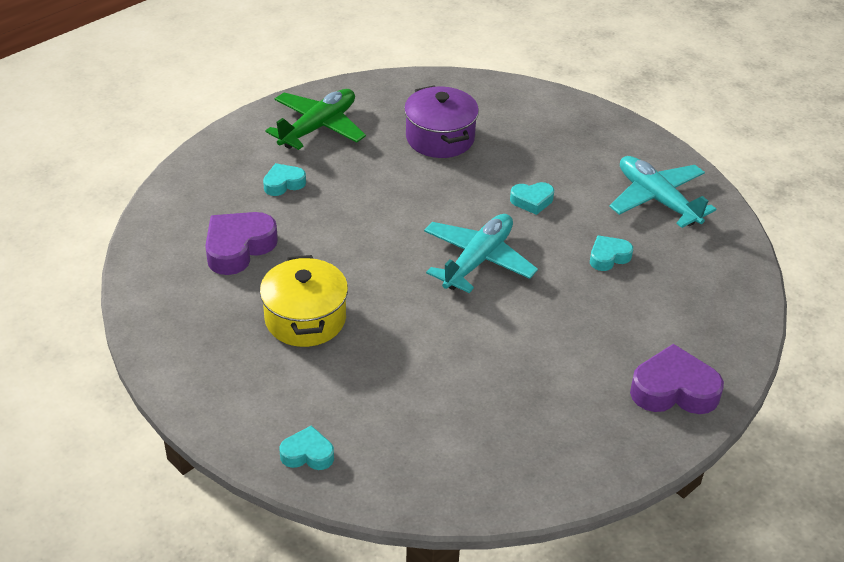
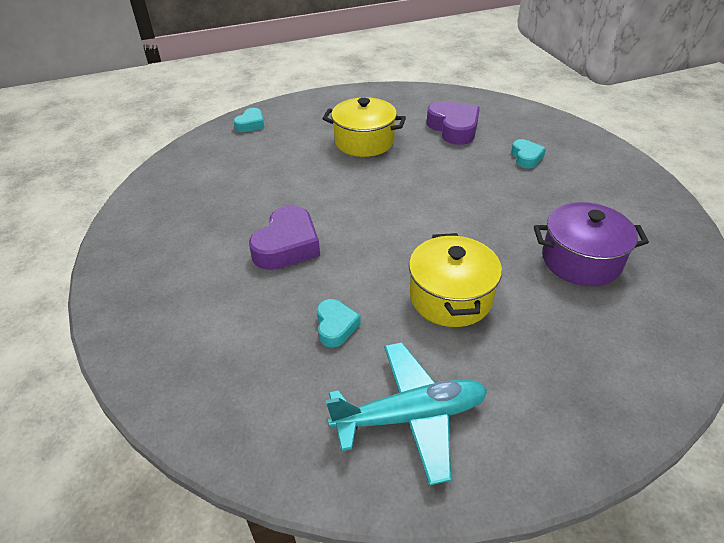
camera: 115 degrees right, 0 degrees up
(318, 127) = (609, 188): green plane -> none
(478, 260) = (380, 235): turquoise plane -> none
(532, 201) = (450, 297): turquoise heart -> yellow pot
(674, 390) = (146, 304): purple heart -> purple heart (287, 245)

